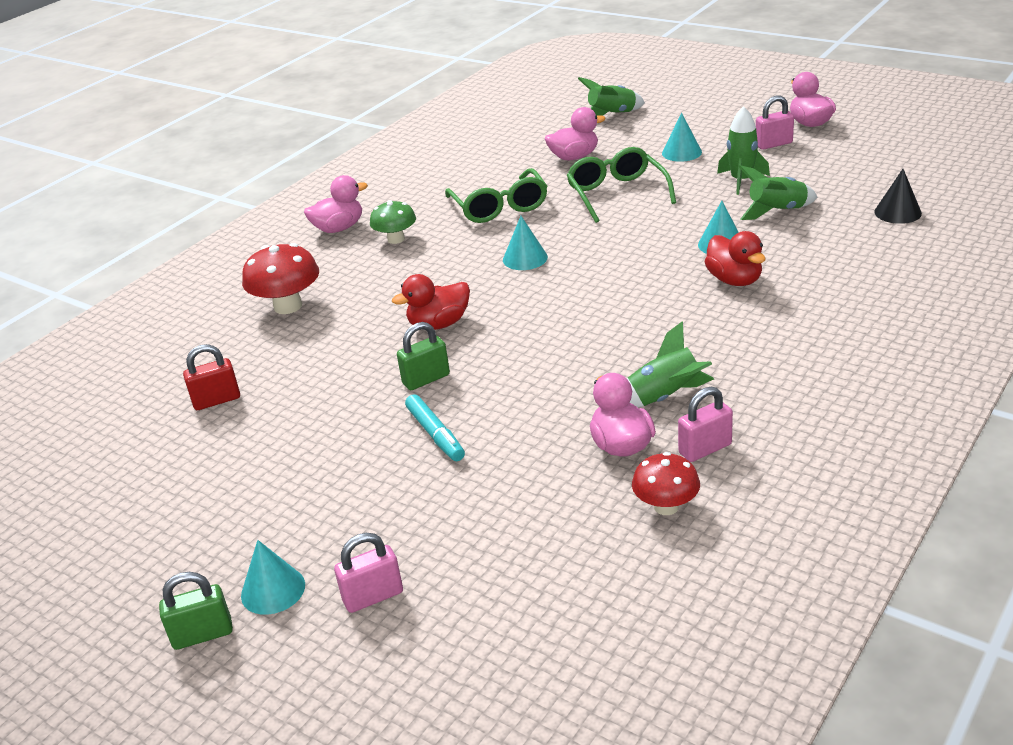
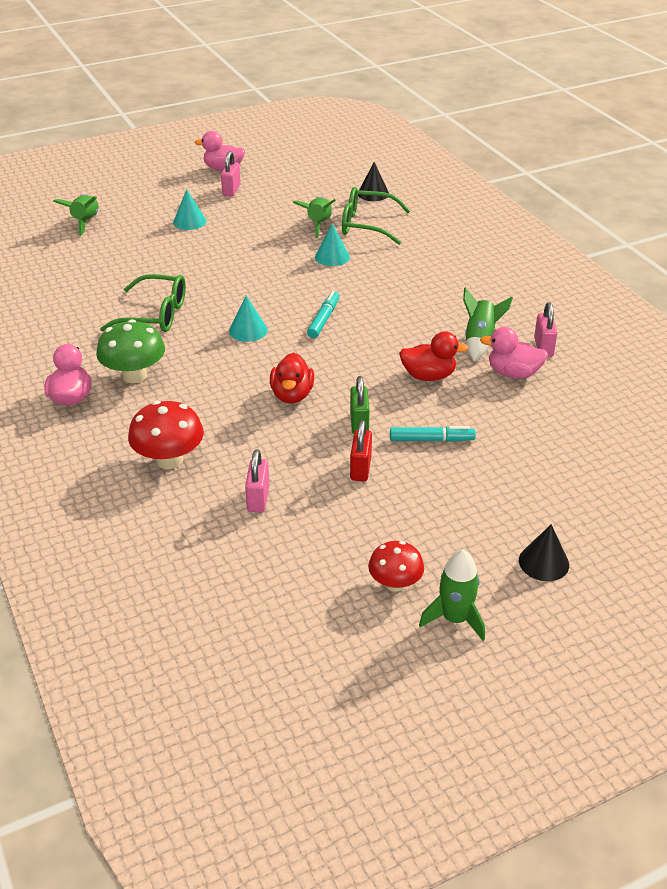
camera: 65 degrees left, 5 degrees up
(202, 634) = (567, 609): green padlock -> none
(217, 400) = (273, 535): red padlock -> red padlock (360, 468)
(273, 590) = (543, 562): turquoise cone -> black cone
(373, 596) = (583, 518): pink padlock -> pink padlock (258, 498)
(396, 239) = (134, 375): green mushroom -> green mushroom, size x1.52
(574, 157) = (126, 259): pink duck -> none
(592, 288) = (324, 319): none -> turquoise marker
(617, 193) = (209, 264): green glasses -> green glasses (366, 225)
(666, 506) = (584, 380): red mushroom -> red mushroom (395, 583)
(734, 280) = (380, 269): red duck -> red duck (428, 376)
(741, 181) = (262, 219): green rocket -> green rocket (455, 619)

